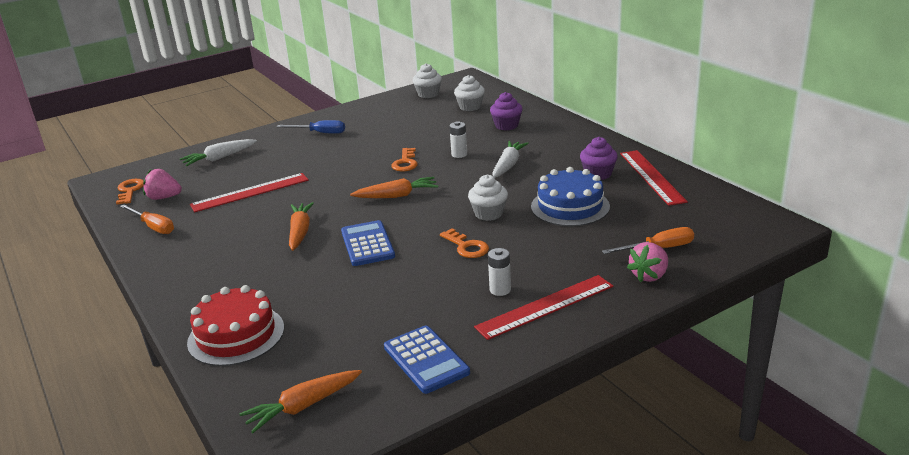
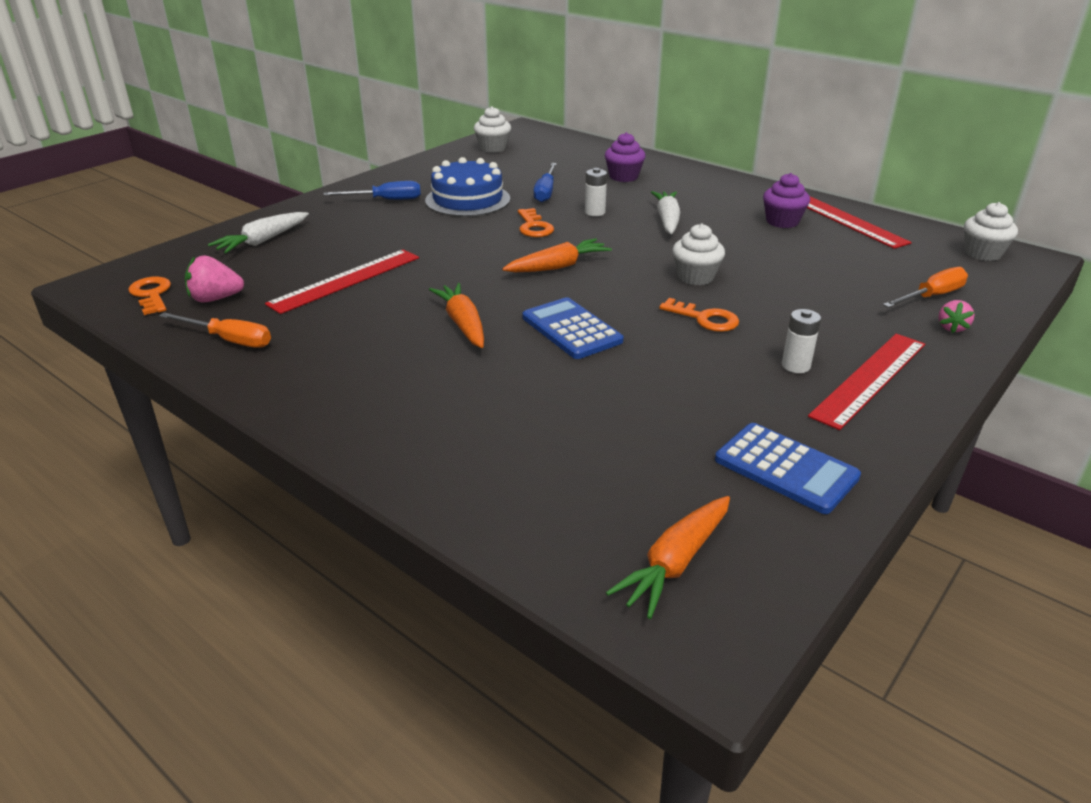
camera: 20 degrees left, 5 degrees up
(236, 335) = (485, 476): red cake -> none
(437, 134) = (545, 192): none -> blue screwdriver
(470, 107) = (559, 159): white cupcake -> white cupcake (982, 253)
(570, 206) = (785, 260): blue cake -> blue cake (467, 200)
(649, 275) = (952, 328): pink strawberry -> pink strawberry, size x0.65

